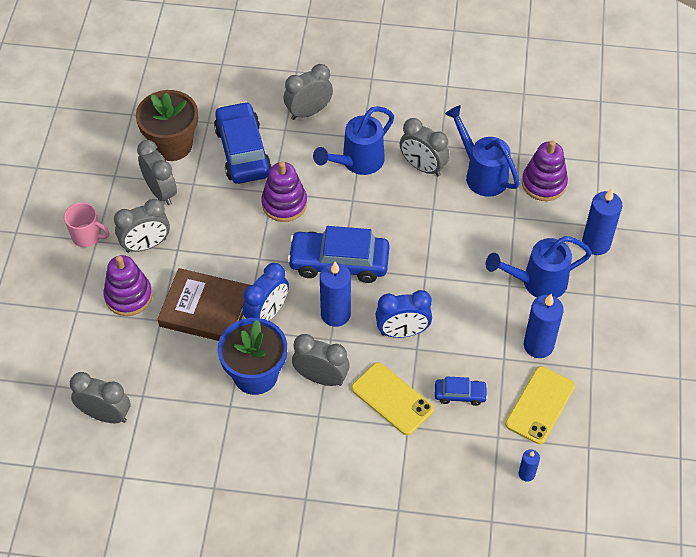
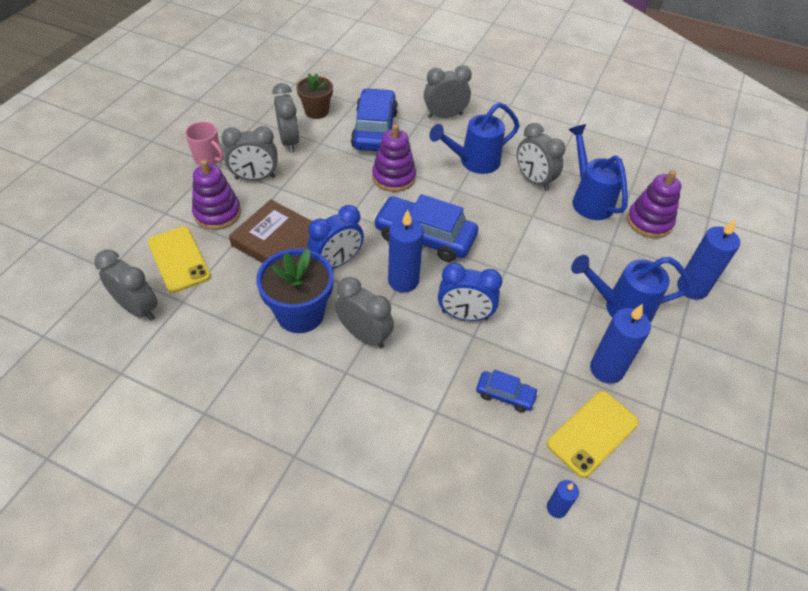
camera: 15 degrees right, 5 degrees down
(172, 145) = (316, 111): brown flower pot -> brown flower pot, size x0.65
(392, 399) = (430, 378): yellow phone -> yellow phone (179, 259)

